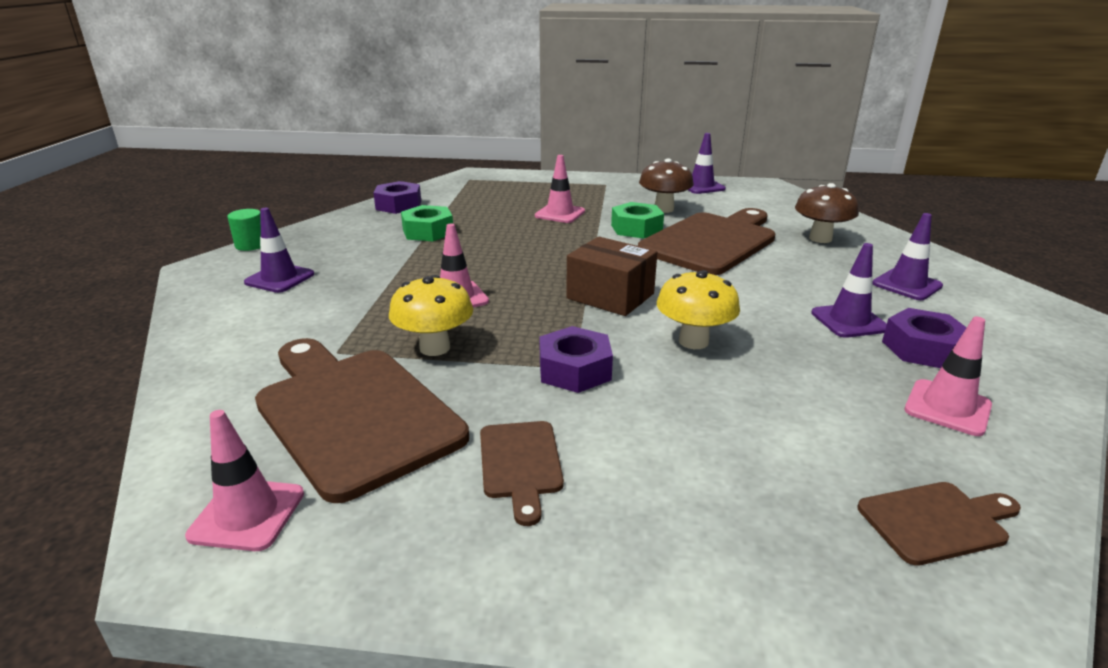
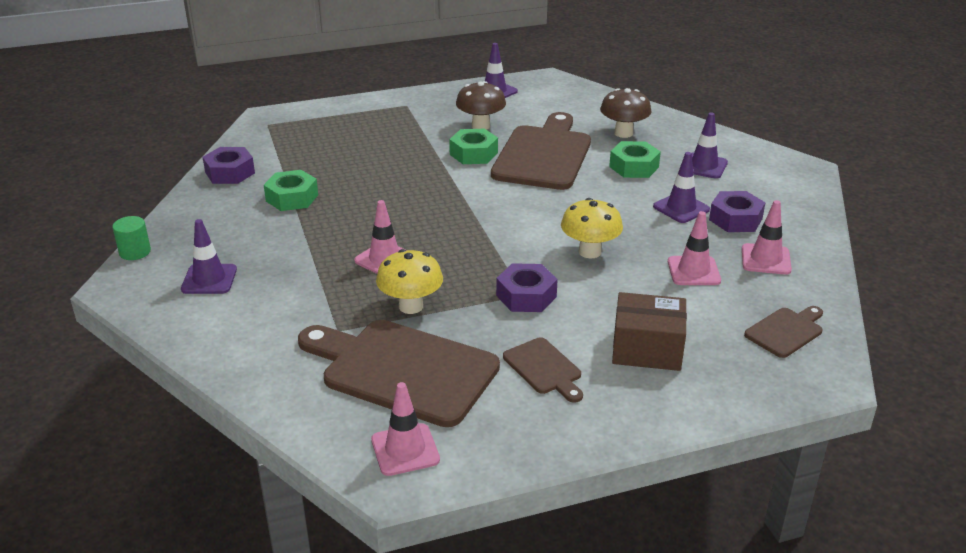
camera: 25 degrees left, 5 degrees up
(560, 214) = (394, 151): pink traffic cone -> pink traffic cone (693, 271)
(610, 296) = (503, 227): brown box -> brown box (647, 349)
(812, 270) = (634, 167): none -> green nut

